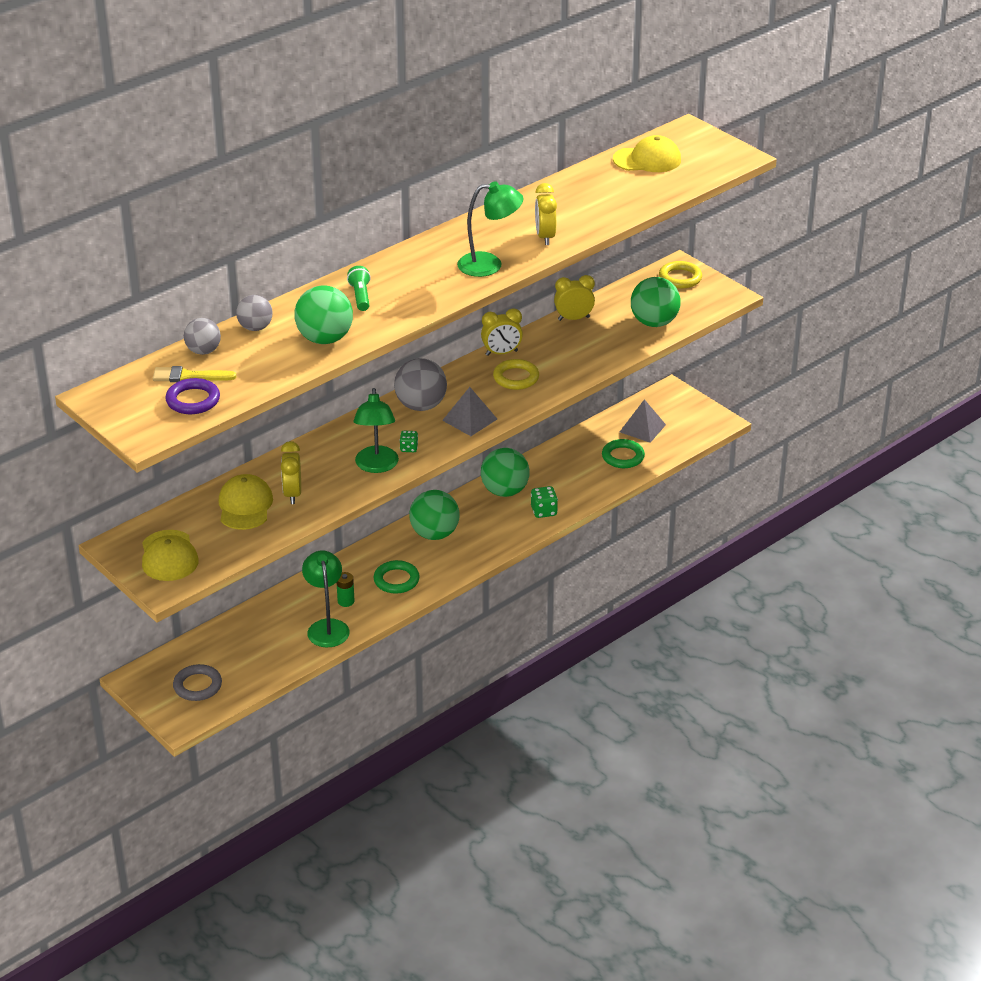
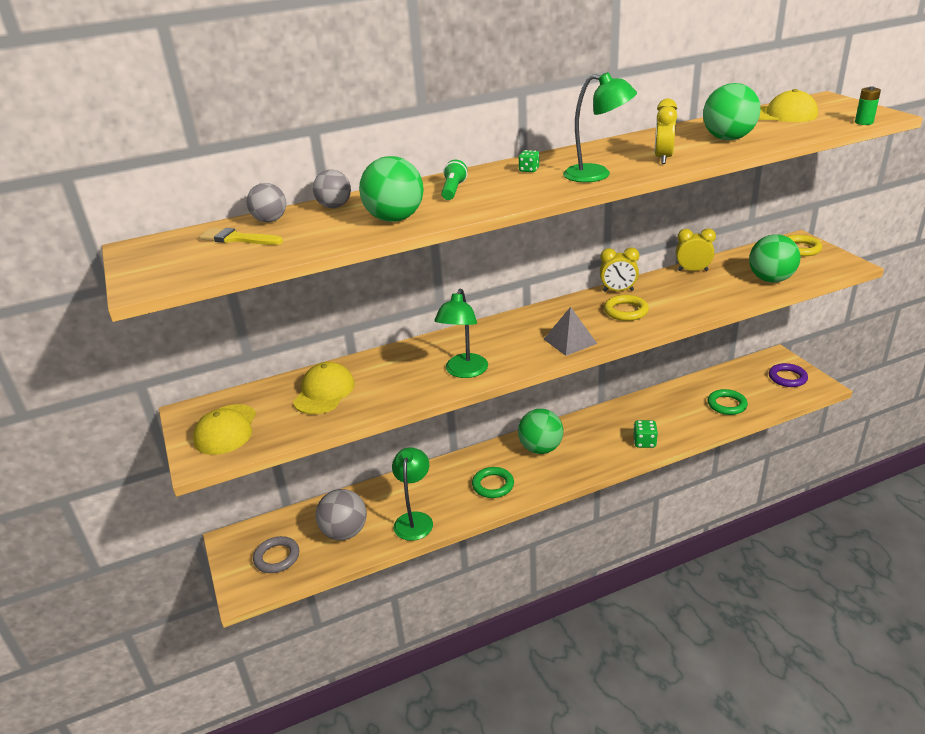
camera: 20 degrees right, 5 degrees down
(193, 400) = (221, 258): purple ring -> purple ring (787, 378)
(292, 494) = (373, 387): yellow clock -> none
(346, 601) = (441, 498): green battery -> green battery (864, 122)
(409, 448) = (502, 359): green dice -> green dice (529, 170)
(421, 405) = (528, 325): grey ball -> grey ball (345, 532)
(504, 491) = (613, 420): green ball -> green ball (728, 139)
(642, 428) = (748, 383): grey pyramid -> none

